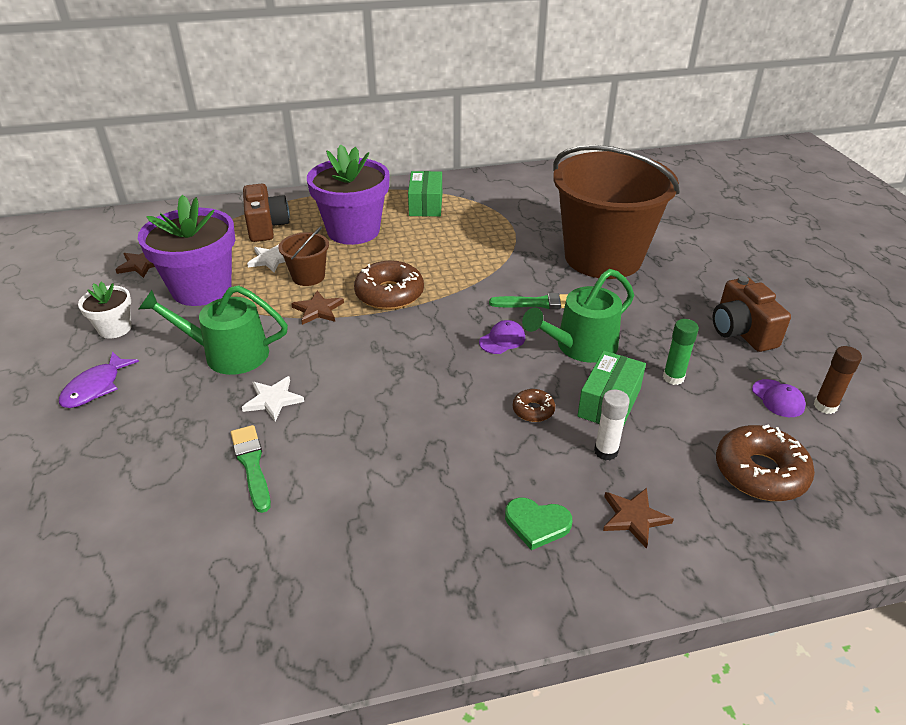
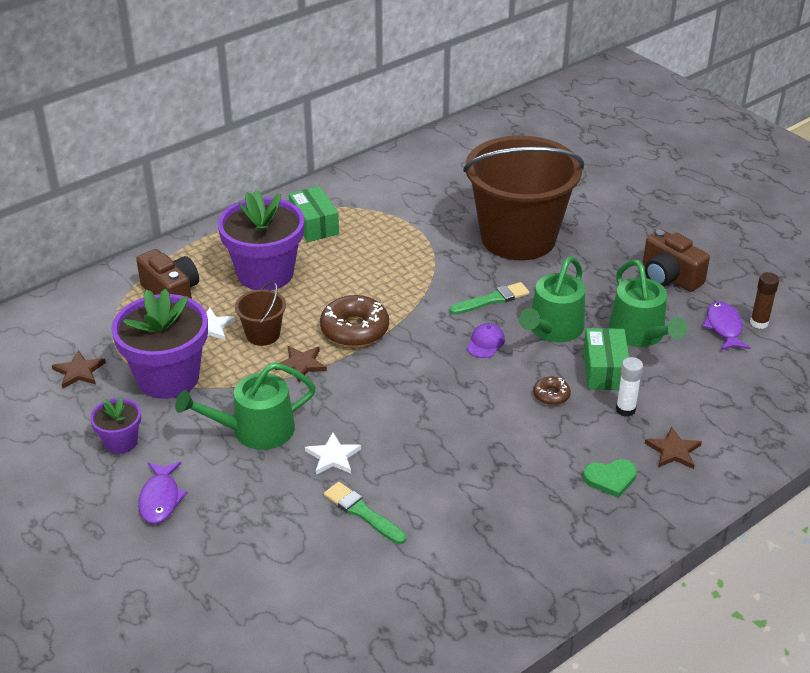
camera: 25 degrees left, 0 degrees up
(115, 328) = (121, 442): white flower pot -> purple flower pot
(673, 378) = (640, 334): green glue stick -> green watering can
(760, 472) = (739, 389): brown donut -> none
(778, 398) = (724, 327): purple cap -> purple fish

